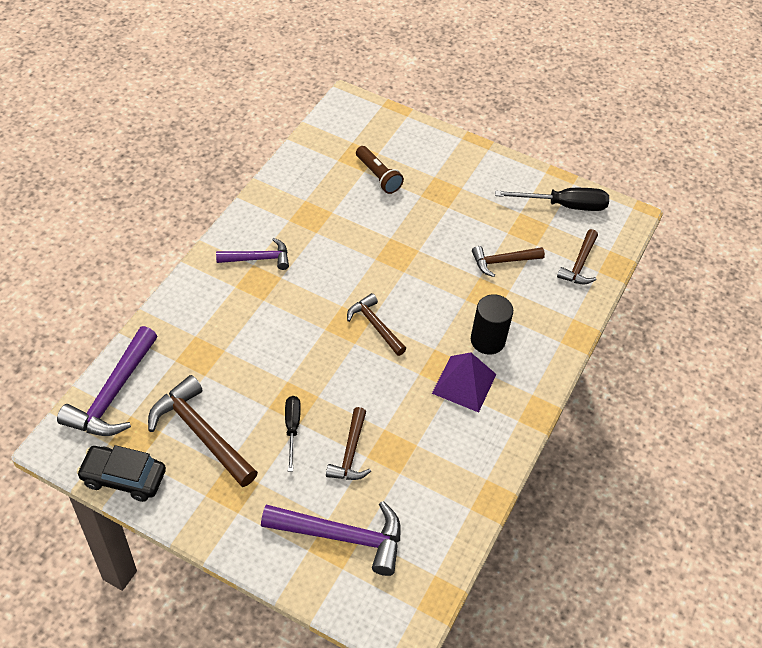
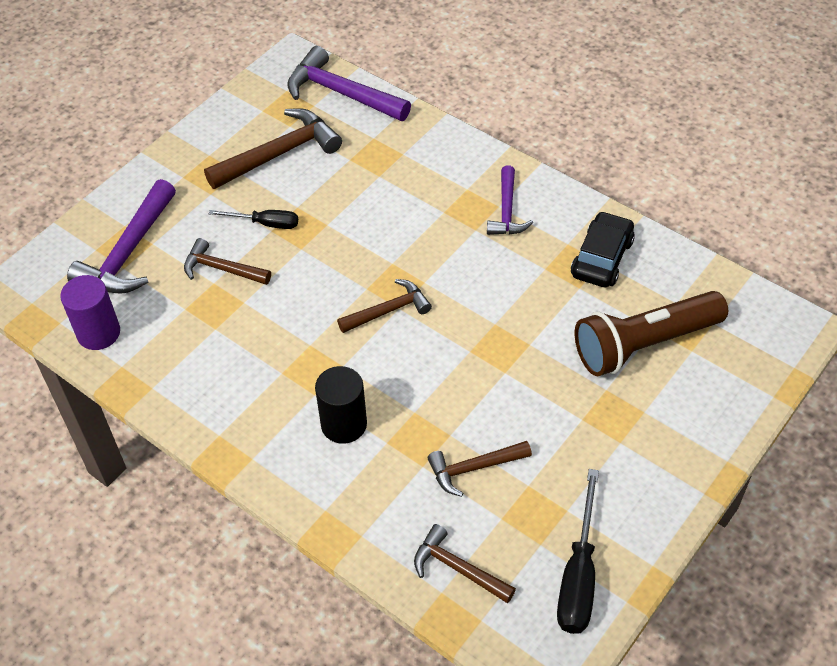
camera: 105 degrees right, 0 degrees up
(123, 478) = (245, 100): black car -> black car (601, 258)
(378, 176) = (644, 344): brown flashlight -> brown flashlight, size x1.77
(440, 537) = (98, 333): none -> purple cylinder
(464, 383) = (285, 387): purple pyramid -> none
(503, 261) = (474, 468): brown hammer -> brown hammer turned 105 degrees counterclockwise

